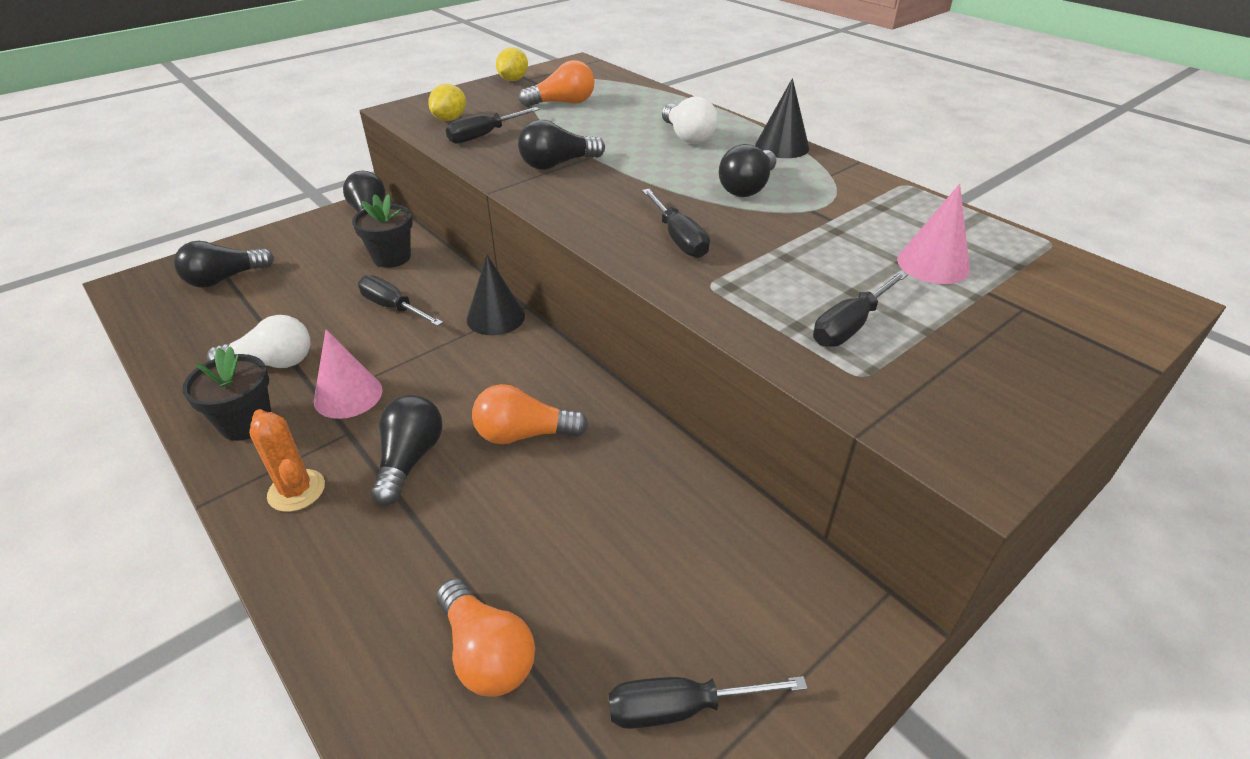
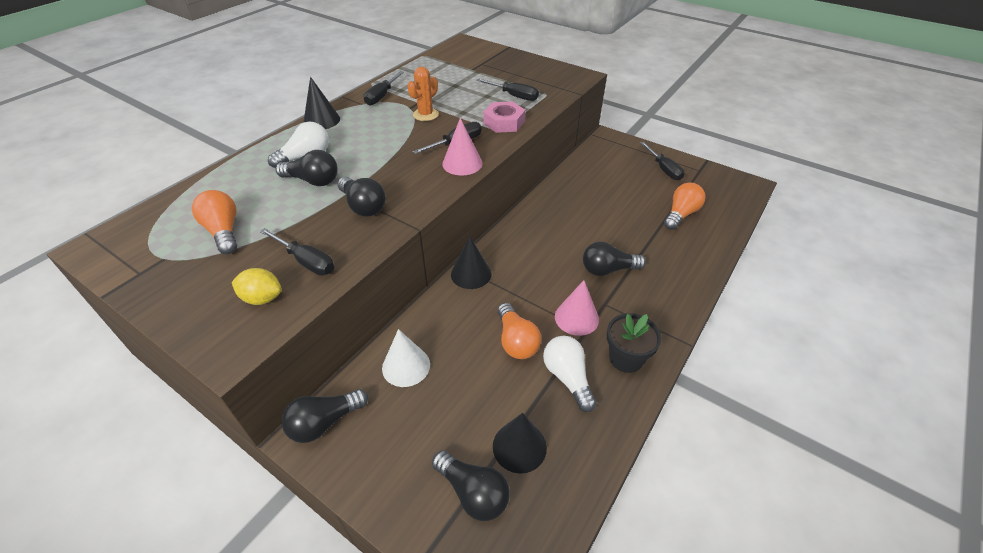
camera: 105 degrees left, 5 degrees up
(234, 311) = (519, 446): none -> black cone
(296, 490) = (654, 306): orange cactus -> orange cactus (425, 115)
(391, 257) = (406, 366): black flower pot -> white cone
(393, 307) = (477, 334): black screwdriver -> black screwdriver (382, 96)
(513, 80) = (141, 283): yellow lemon -> none
(524, 434) = (567, 233): orange light bulb -> orange light bulb (516, 341)
(736, 294) = (504, 122): none -> pink nut
(747, 188) = (386, 128): black light bulb -> black light bulb (313, 181)
(933, 264) = (454, 79): pink cone -> pink cone (462, 163)

